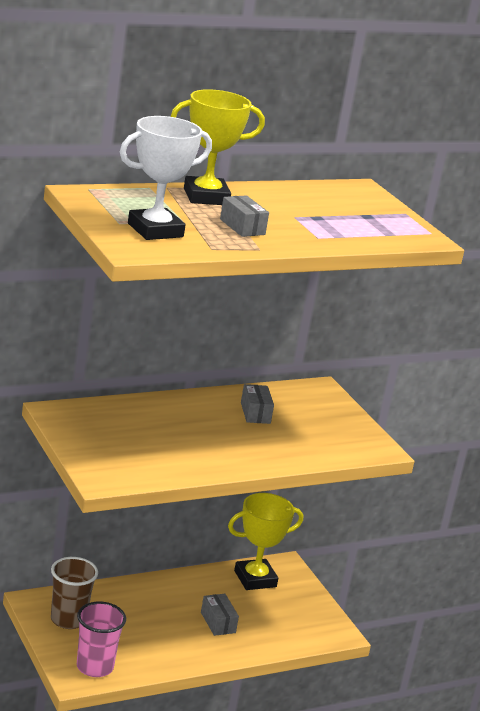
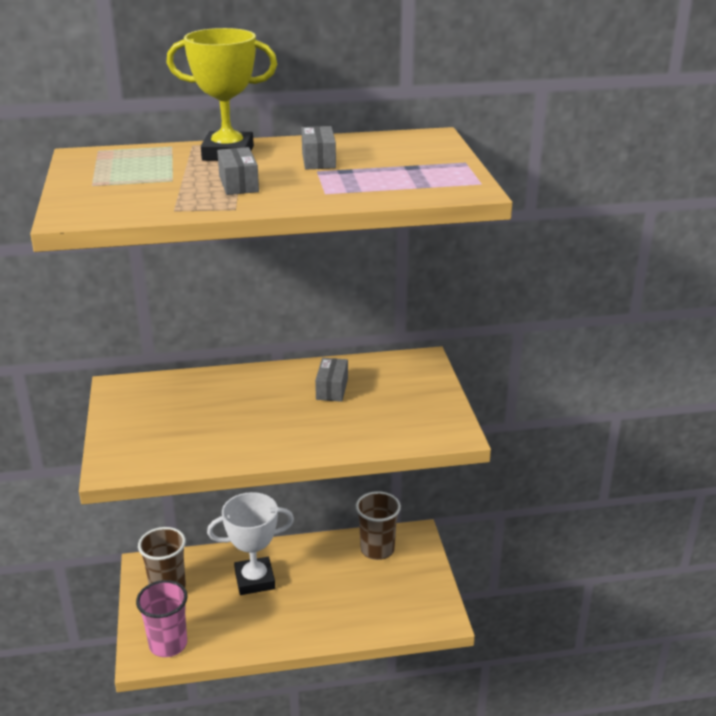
camera: 20 degrees right, 5 degrees up
(155, 230) = (126, 191): white trophy -> white trophy (254, 580)
(218, 622) = (317, 599): grey box -> grey box (318, 160)
(255, 579) = (377, 549): yellow trophy -> brown cup

